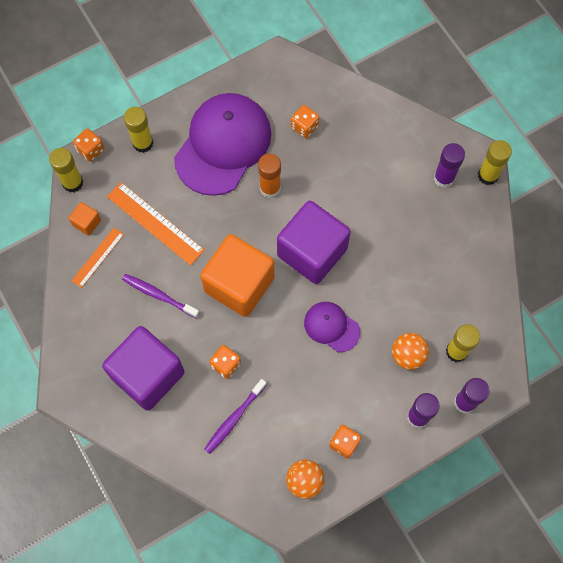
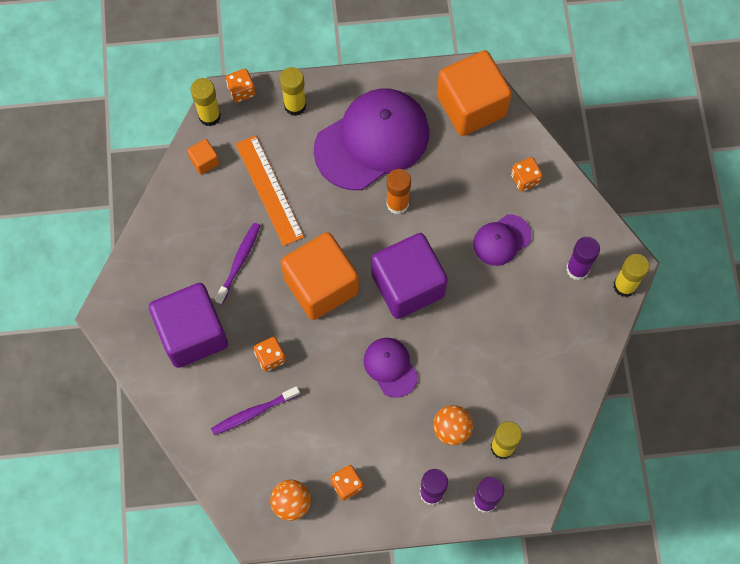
camera: 25 degrees right, 0 degrees up
(98, 257) = (199, 199): orange ruler -> none
(159, 295) = (239, 262): purple toothbrush -> purple toothbrush turned 60 degrees clockwise
(291, 82) = (471, 106): none -> orange cube
(304, 127) = (462, 156): orange dice -> orange dice (525, 179)
(371, 181) = (501, 240): none -> purple cap

